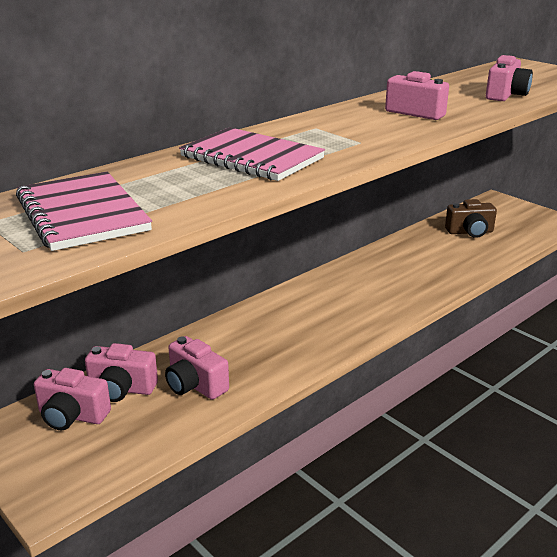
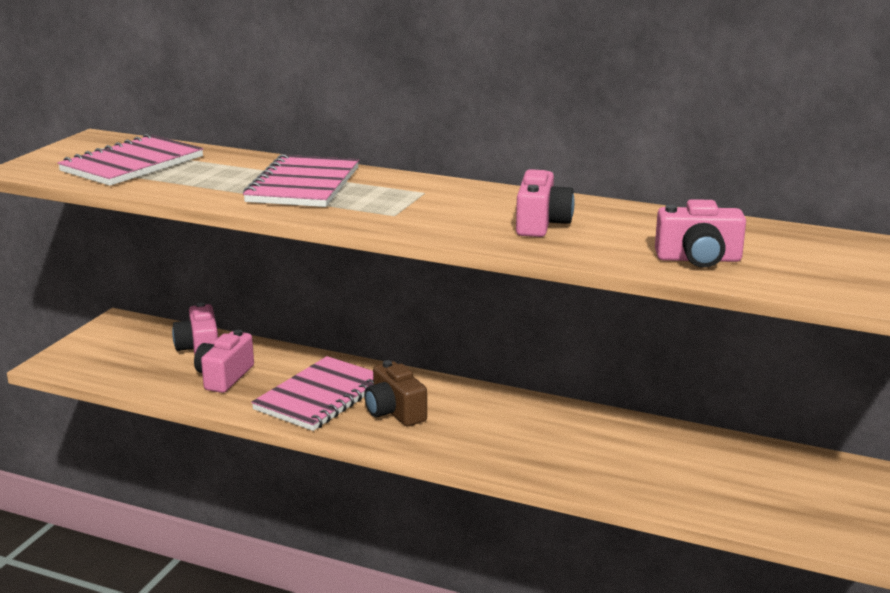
camera: 65 degrees right, 5 degrees down
(72, 416) = (153, 341): pink camera -> none
(275, 342) = (321, 397): none -> pink notebook
(470, 232) = (728, 470): brown camera -> brown camera (394, 412)

